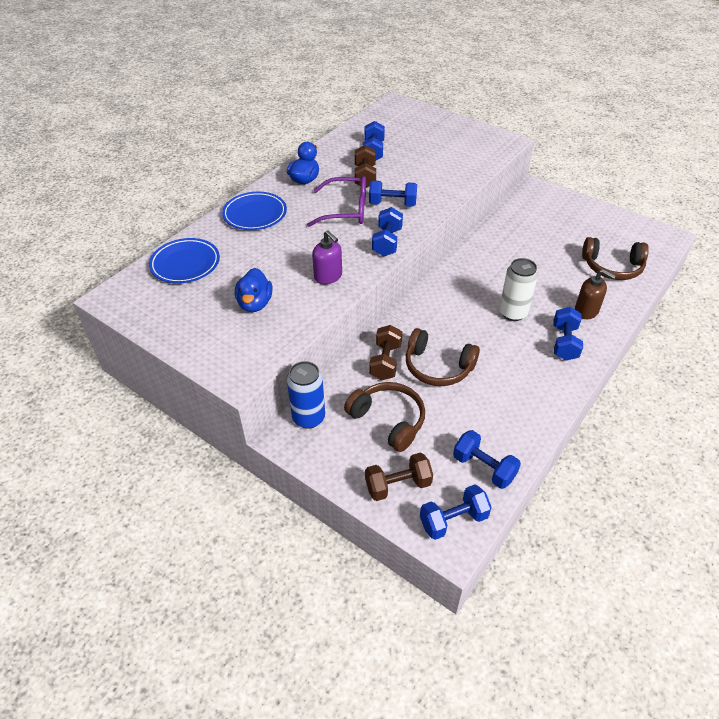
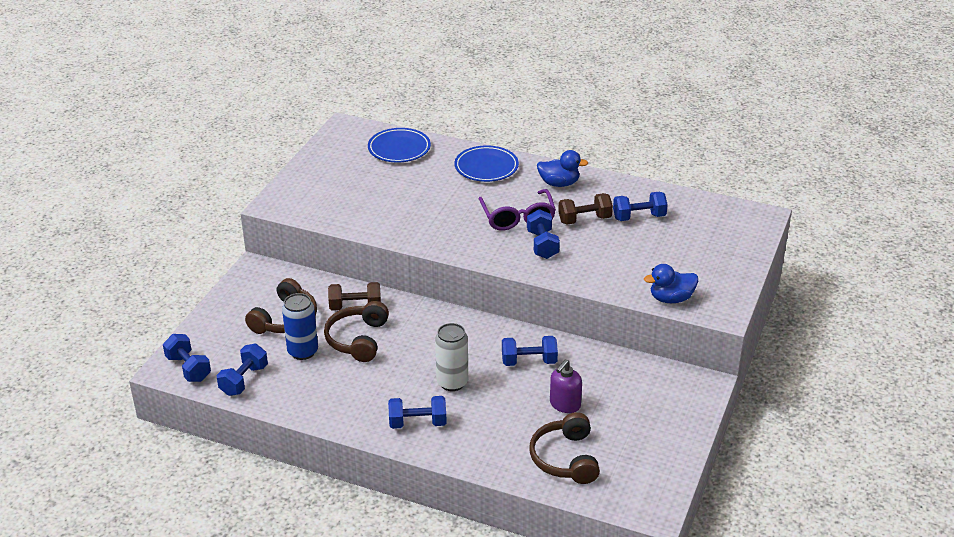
camera: 75 degrees right, 10 degrees down
(255, 303) = (359, 194): blue duck -> blue duck (671, 299)
(308, 418) = (278, 275): blue can -> blue can (303, 351)
(328, 276) = (409, 225): purple soap dispenser -> purple soap dispenser (565, 404)
(387, 242) = (474, 251): blue dumbbell -> blue dumbbell (529, 361)
(398, 485) = (218, 334): brown dumbbell -> none
(586, 311) = (476, 438): brown soap dispenser -> none

